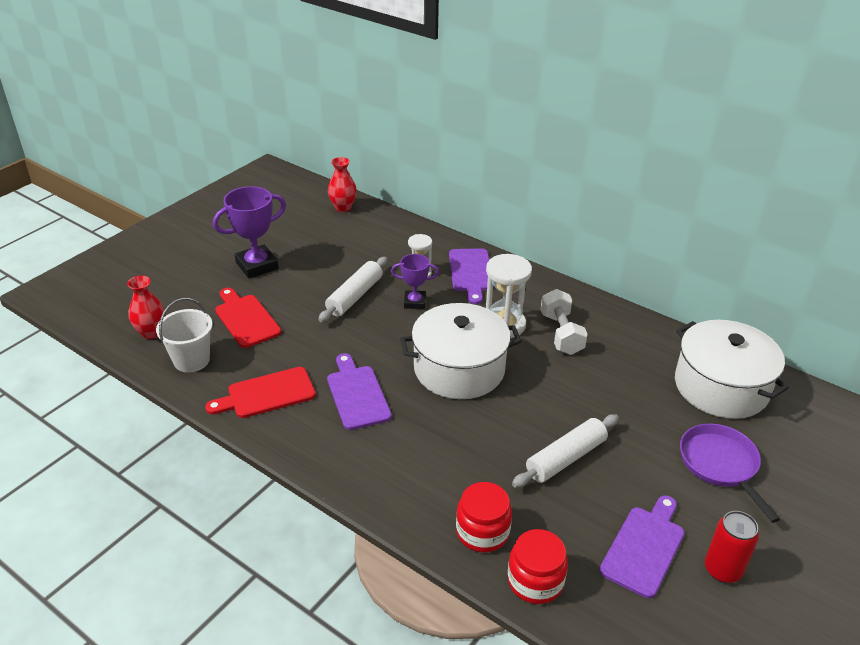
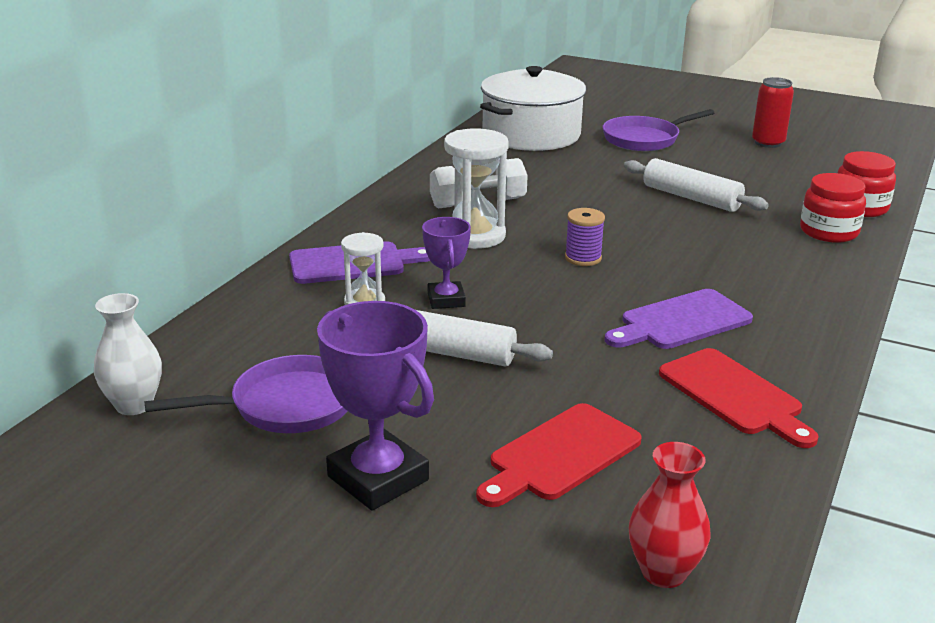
camera: 100 degrees left, 10 degrees down
(191, 360) = (709, 493): white bucket -> none
(325, 245) = (285, 405): none -> purple pan
(343, 207) = (134, 405): red vase -> white vase
(459, 369) = (583, 258): white pot -> purple spool
(644, 547) = (773, 167): purple cutting board -> none

